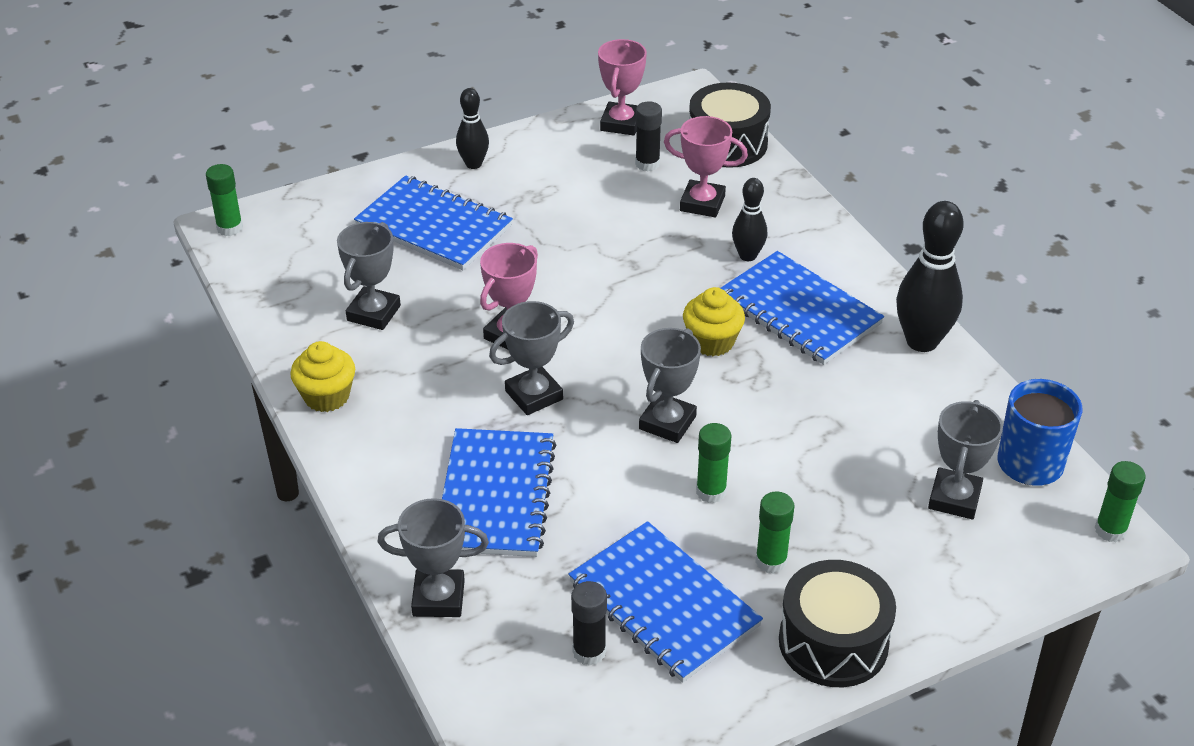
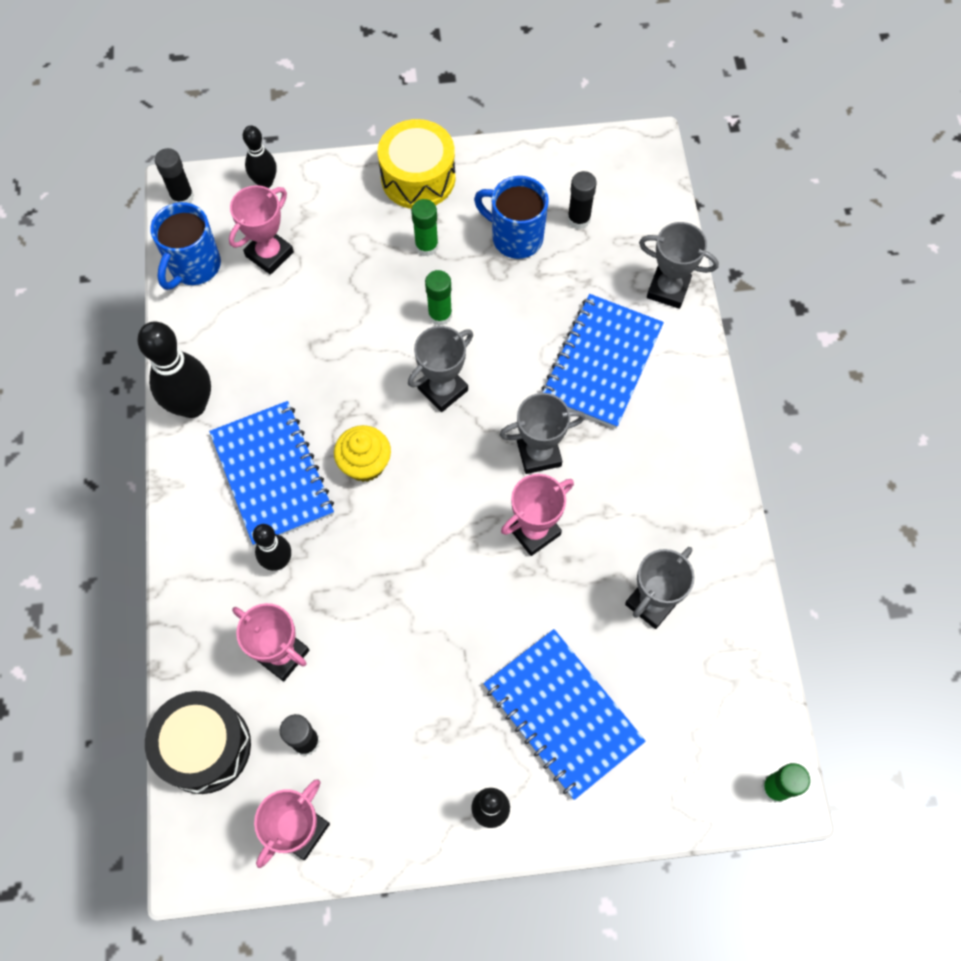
camera: 160 degrees left, 25 degrees up
(326, 396) = (714, 510): yellow cupcake -> none
(663, 604) = (515, 237): blue notebook -> blue mug
(833, 642) = (418, 178): black drum -> yellow drum
(954, 498) = (269, 254): grey trophy -> pink trophy
(1025, 577) = (265, 182): none -> black bowling pin
(1110, 530) = (182, 197): green glue stick -> black glue stick

